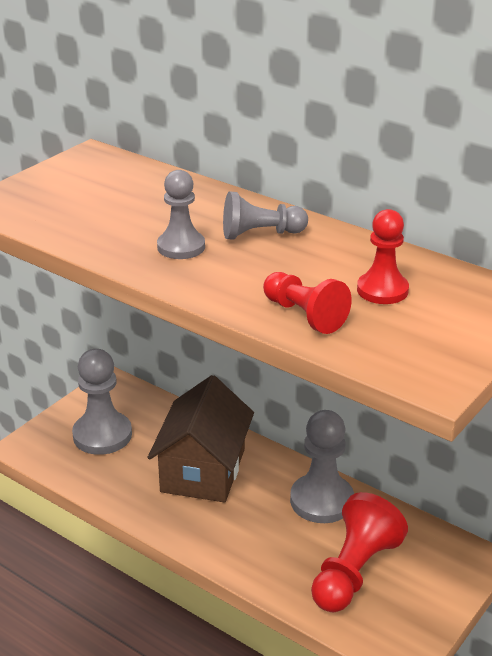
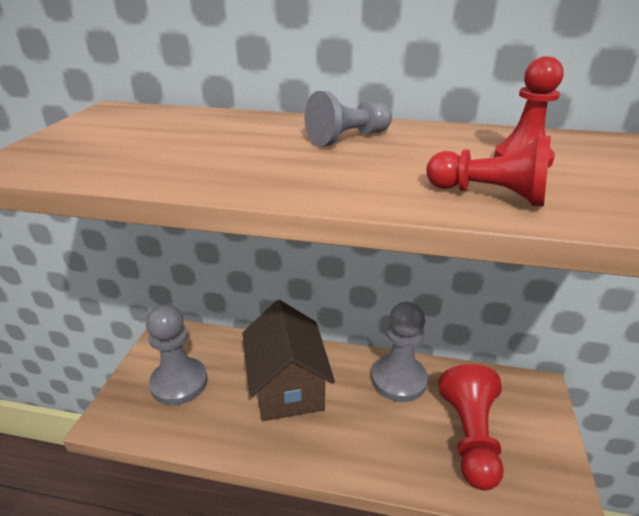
camera: 25 degrees left, 0 degrees up
(181, 247) = (280, 161): grey pawn -> none

